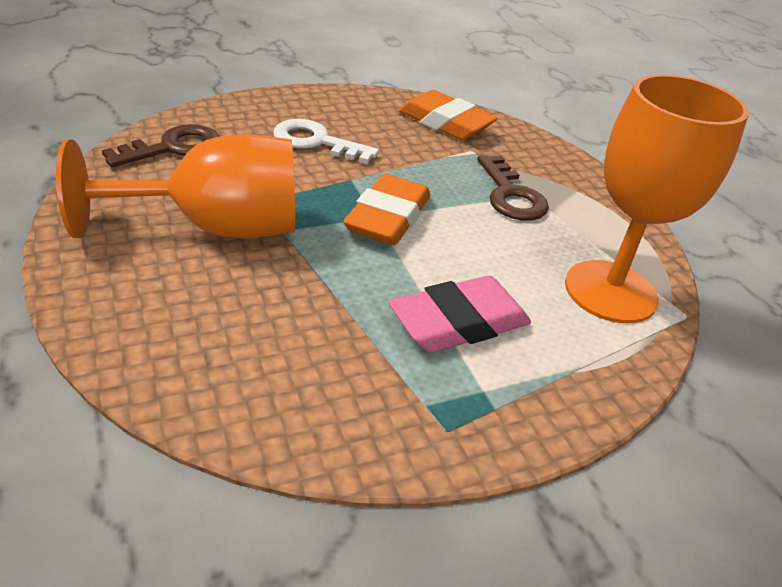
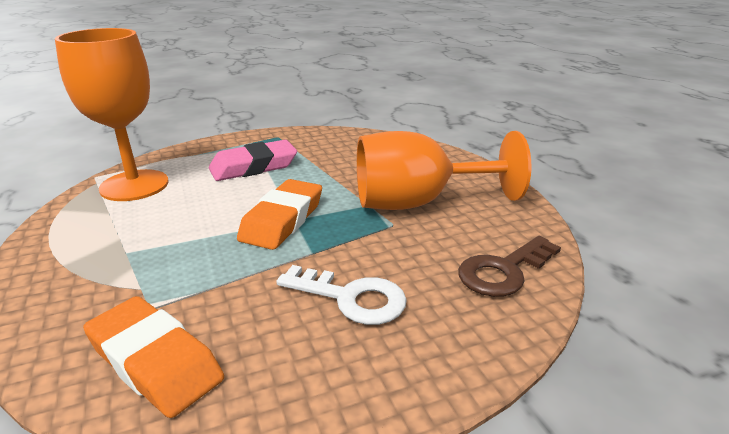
camera: 175 degrees left, 10 degrees down
(510, 195) = (148, 251): brown key -> none

